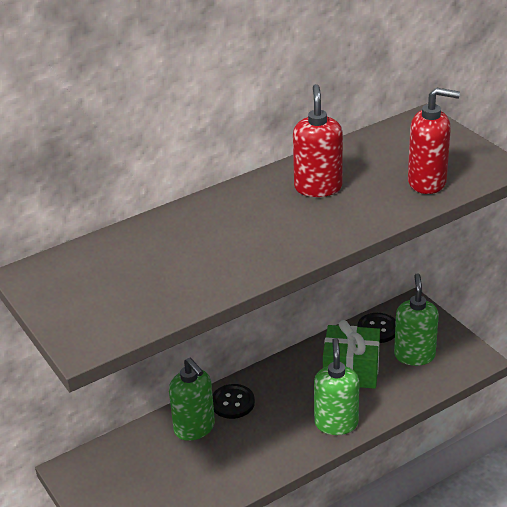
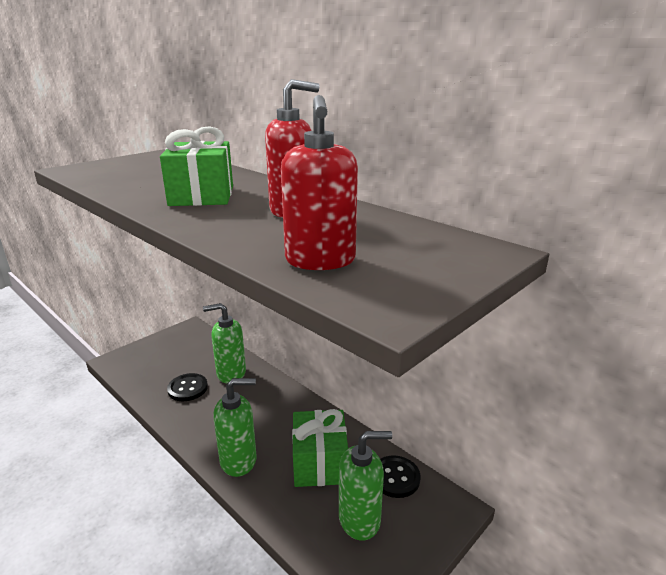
camera: 75 degrees right, 10 degrees down
(195, 428) = (231, 373): green soap dispenser -> green soap dispenser turned 45 degrees clockwise
(232, 402) = (262, 389): black button -> black button (187, 388)
(253, 235) = (202, 196): none -> green gift

